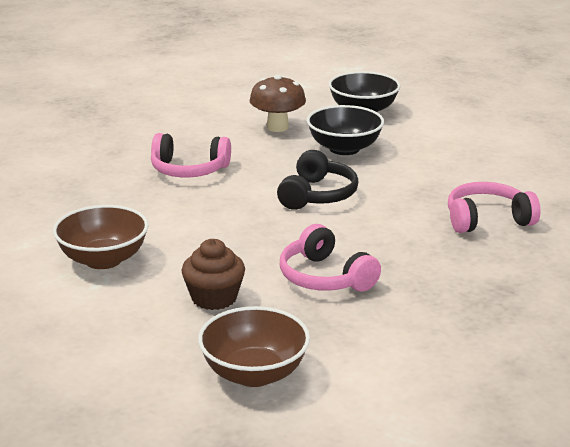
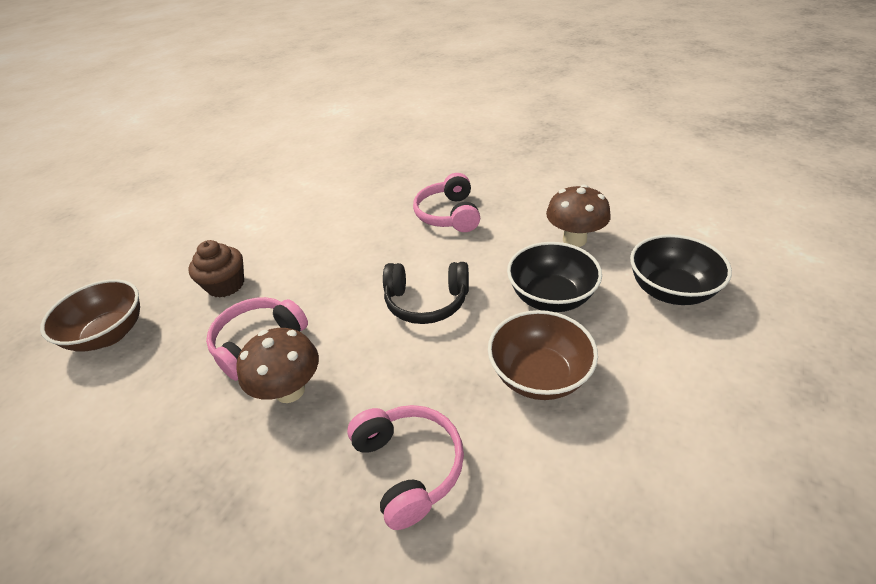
camera: 80 degrees right, 15 degrees up
(103, 260) = (285, 218): brown bowl -> brown bowl (539, 375)
(395, 262) = (290, 390): none -> brown mushroom

